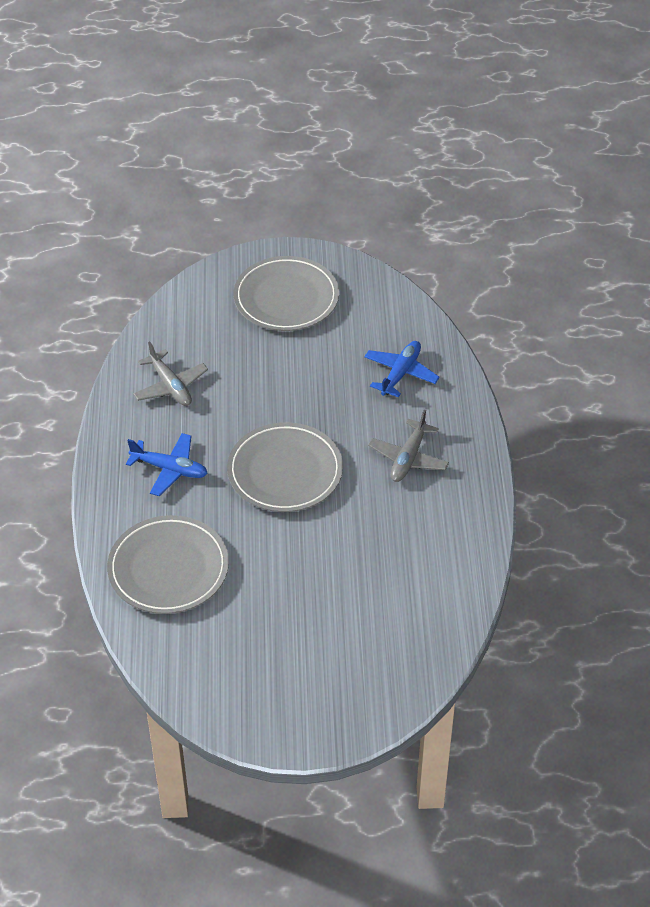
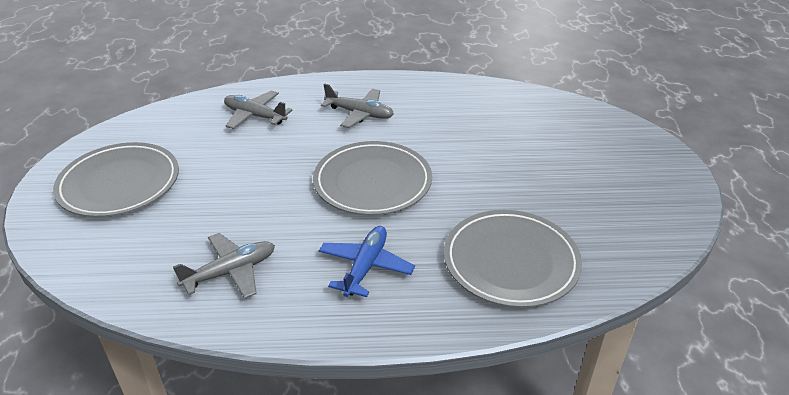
camera: 90 degrees left, 10 degrees down
(400, 373) = (255, 116): blue plane -> grey plane

